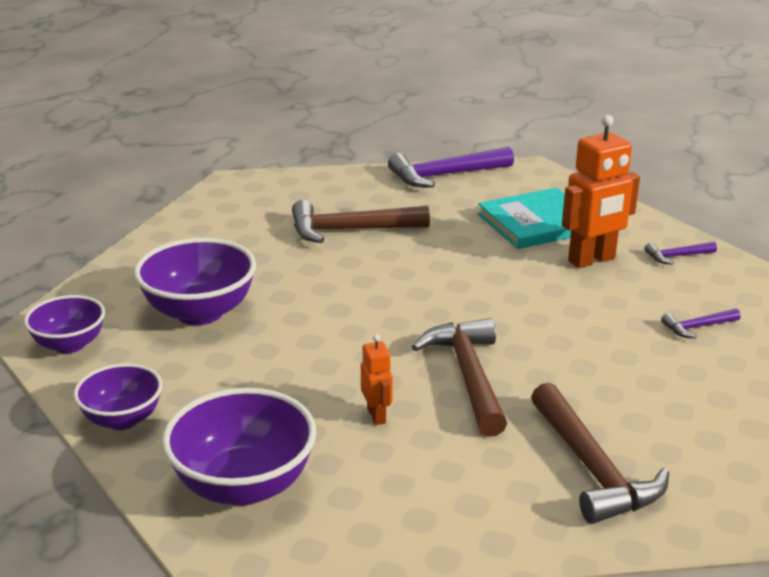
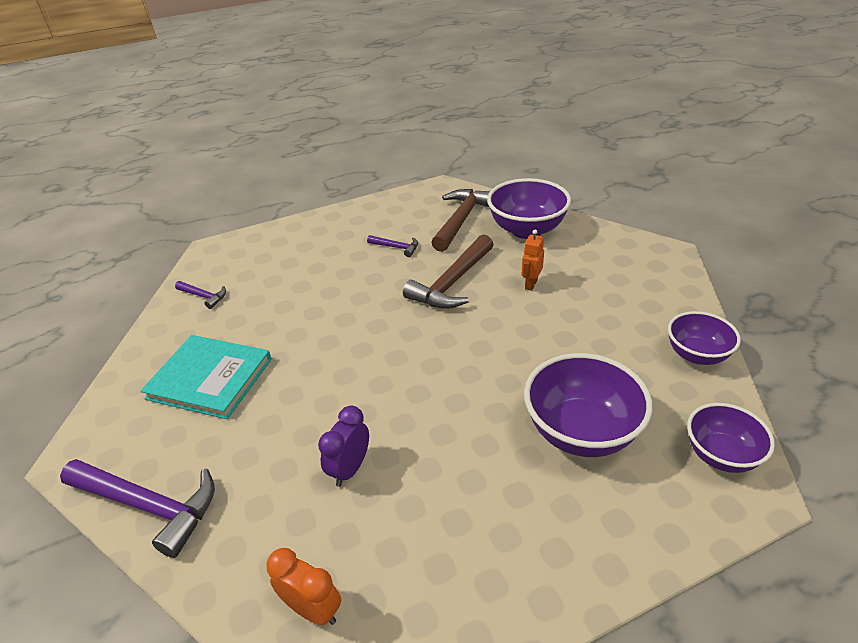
camera: 135 degrees left, 10 degrees up
(243, 485) = (639, 281): purple bowl -> purple bowl (527, 230)
(290, 188) = (313, 609): none -> orange clock
(350, 230) = (350, 469): brown hammer -> purple clock
(592, 260) = (250, 321): orange robot -> none
(697, 327) = (294, 251): purple hammer -> purple hammer (396, 247)

